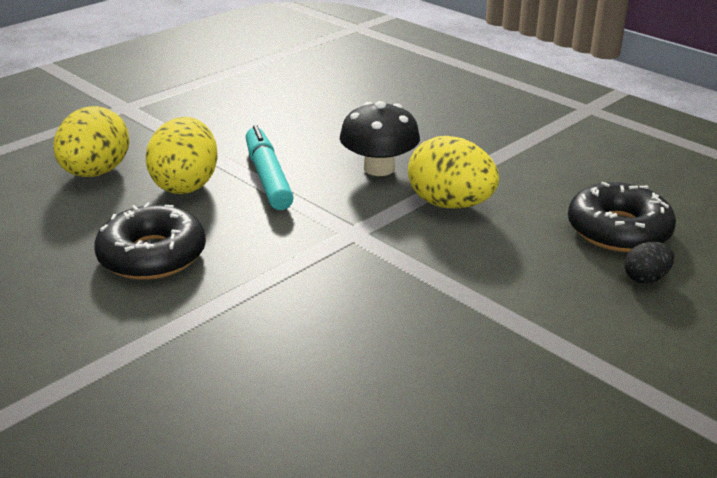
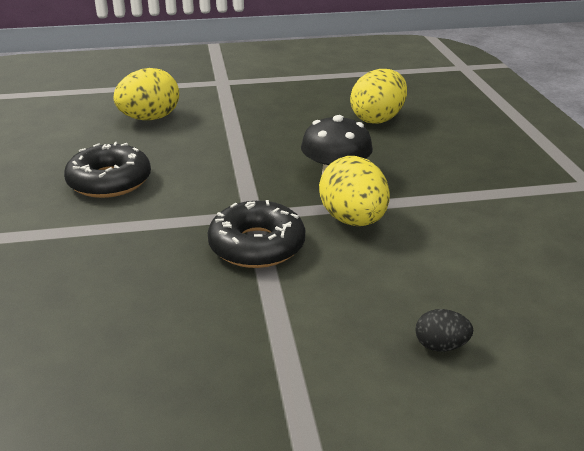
camera: 35 degrees right, 0 degrees up
(186, 184) = (191, 143): yellow egg -> yellow egg (377, 119)
(268, 177) = (248, 155): turquoise marker -> none
(618, 230) = (472, 295): black donut -> black donut (257, 246)

